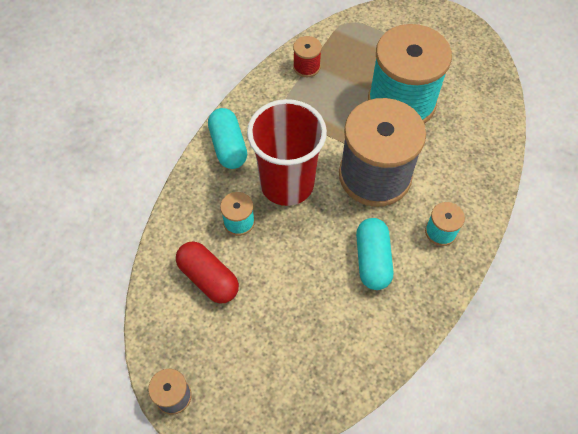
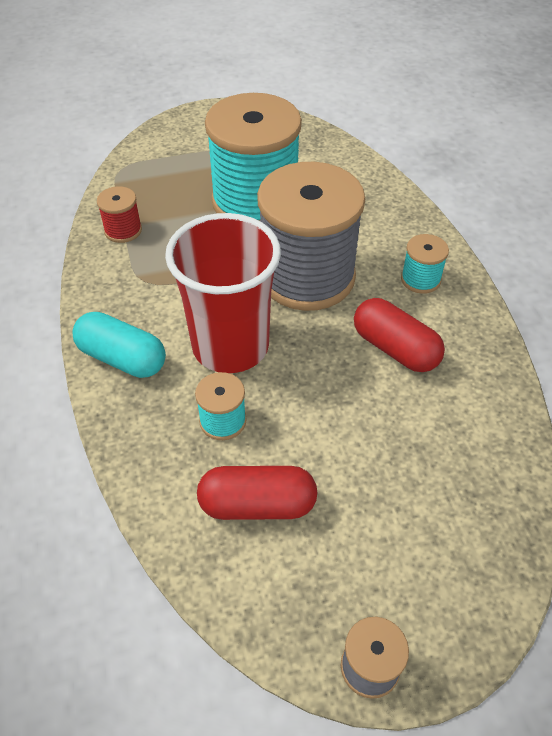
camera: 45 degrees left, 10 degrees down
(372, 260) = (395, 348): turquoise capsule -> red capsule

